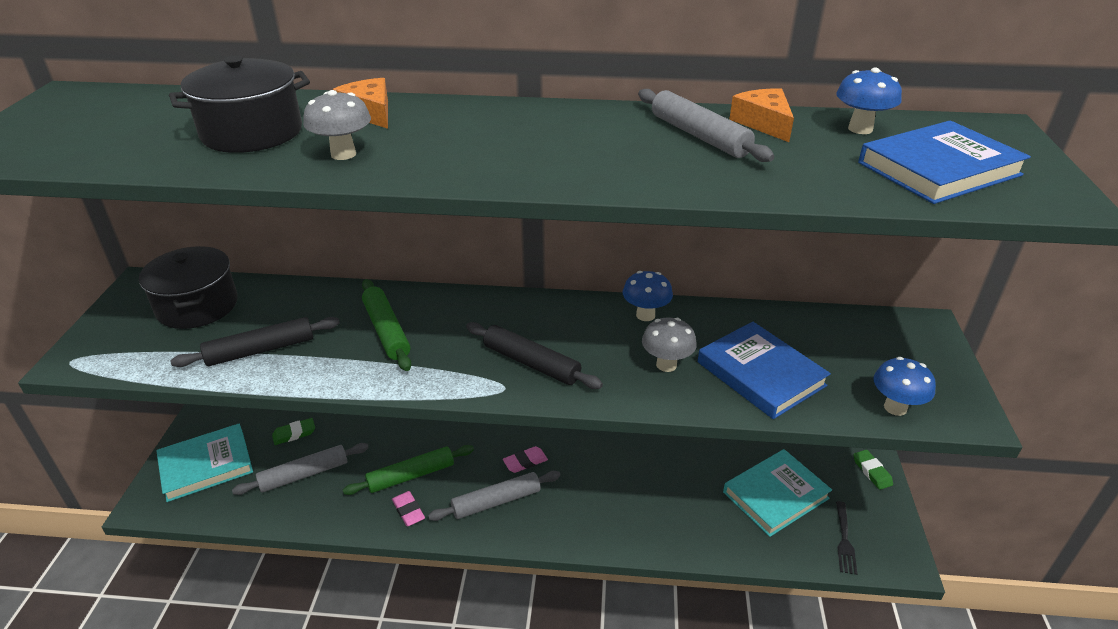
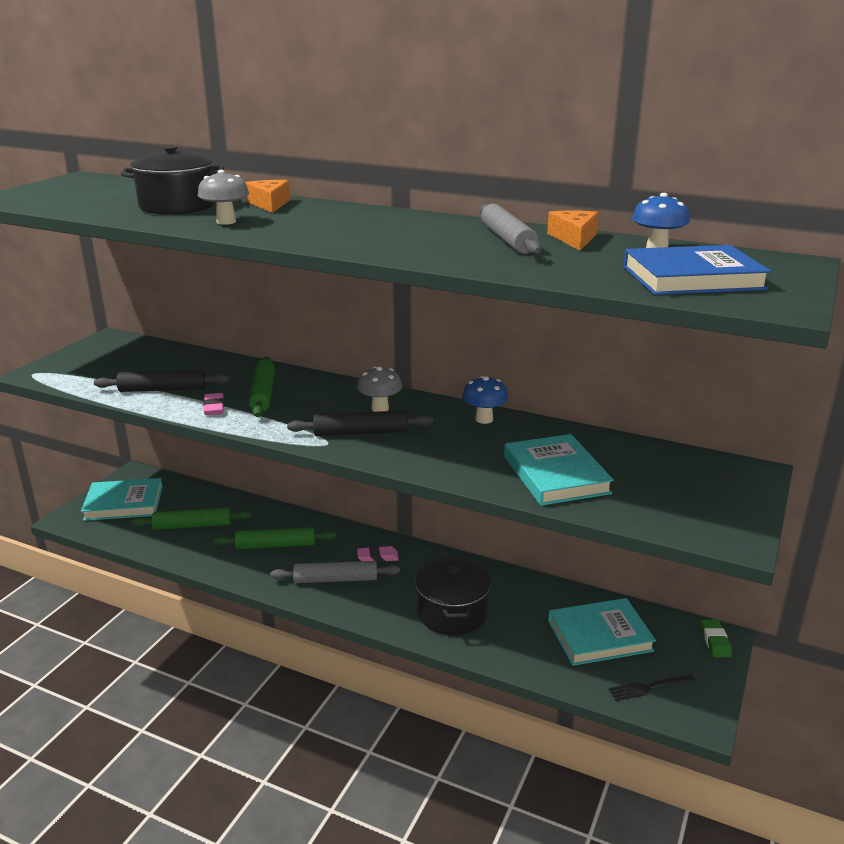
camera: 20 degrees right, 10 degrees down
(197, 306) = (137, 357): black pot -> black pot (452, 612)
(294, 434) = (200, 497): green eraser -> none
(304, 474) = (192, 526): grey rolling pin -> green rolling pin
(408, 511) = (259, 569): pink eraser -> pink eraser (214, 407)
(531, 363) = (361, 432): black rolling pin -> black rolling pin turned 60 degrees counterclockwise
(666, 365) = (475, 454): grey mushroom -> grey mushroom (380, 409)
(760, 374) = (555, 475): blue book -> turquoise book
(844, 540) = (648, 687): black fork -> black fork turned 45 degrees clockwise
(895, 407) = (666, 520): blue mushroom -> none

